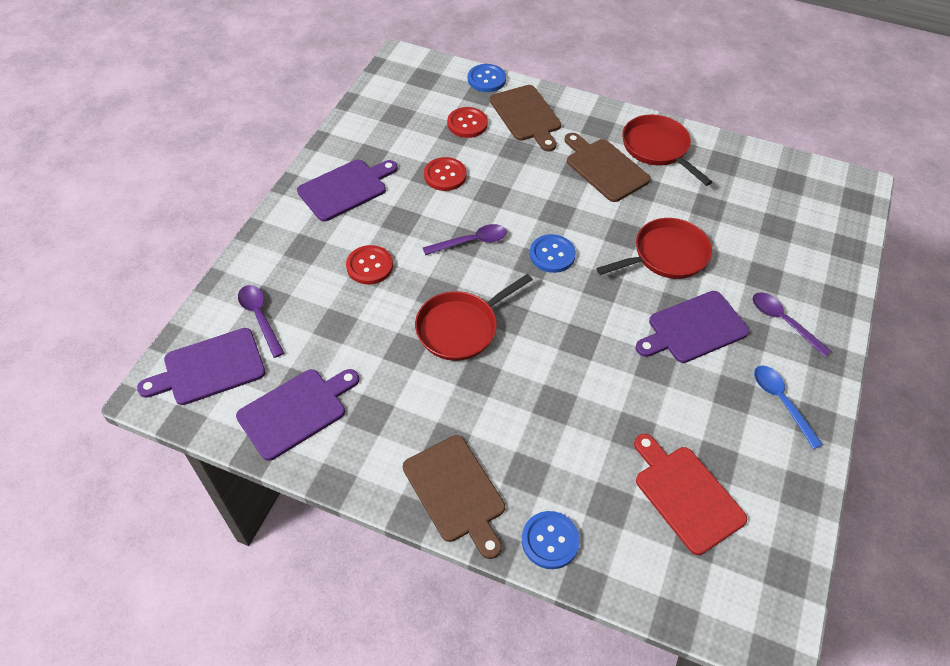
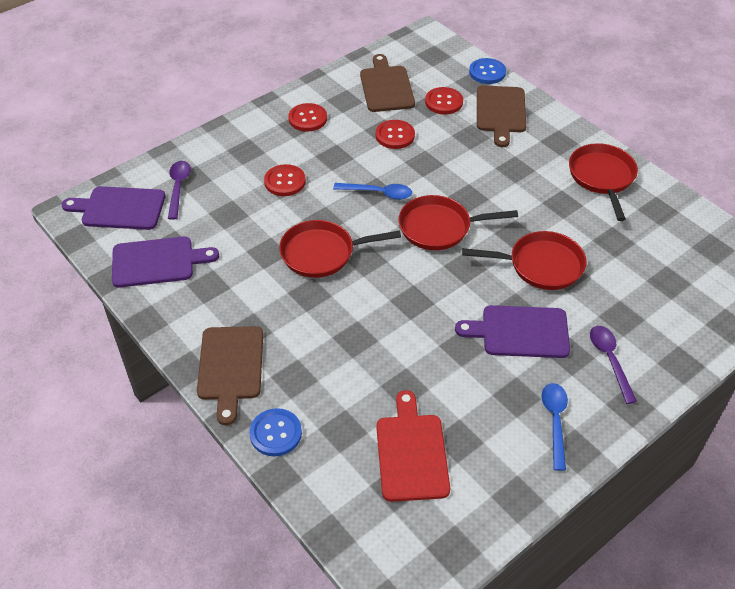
camera: 30 degrees right, 5 degrees down
(345, 189) = (307, 118): purple cutting board -> red button
(471, 242) = (378, 193): purple spoon -> blue spoon
(552, 255) = (439, 227): blue button -> red pan
(604, 168) = (539, 177): brown cutting board -> brown cutting board (386, 87)

